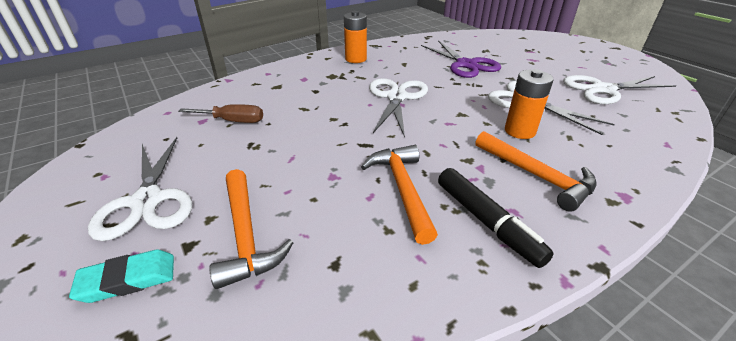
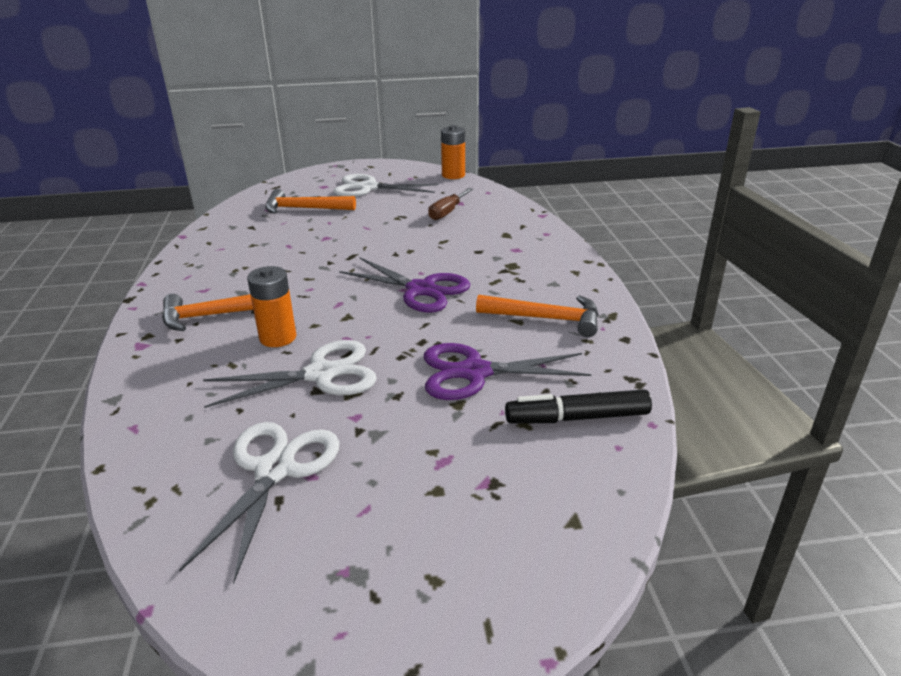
camera: 115 degrees right, 5 degrees down
(128, 279) = (309, 186): turquoise eraser -> none
(356, 59) = (558, 289): orange battery -> orange battery (453, 175)
(396, 97) = (421, 290): white scissors -> purple scissors
(402, 189) = (280, 257): orange hammer -> orange hammer (546, 318)
(486, 221) = (211, 276): black marker -> black marker (577, 418)

